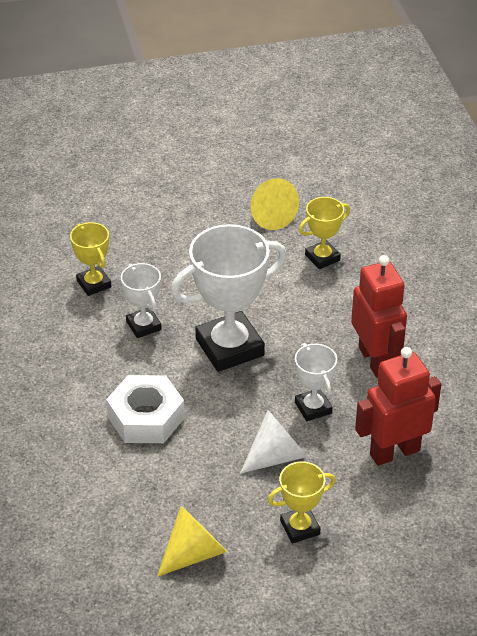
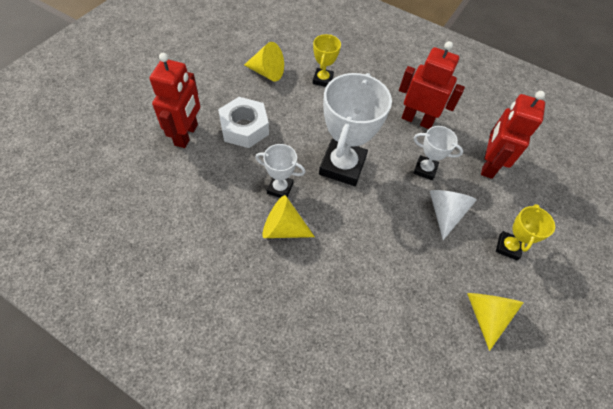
camera: 50 degrees left, 15 degrees up
(94, 284) = (216, 182): yellow trophy -> none
(104, 358) = (283, 228): none -> yellow cone
(117, 227) = (186, 135): none -> red robot
(146, 417) = (354, 248): white nut -> white nut (244, 128)

